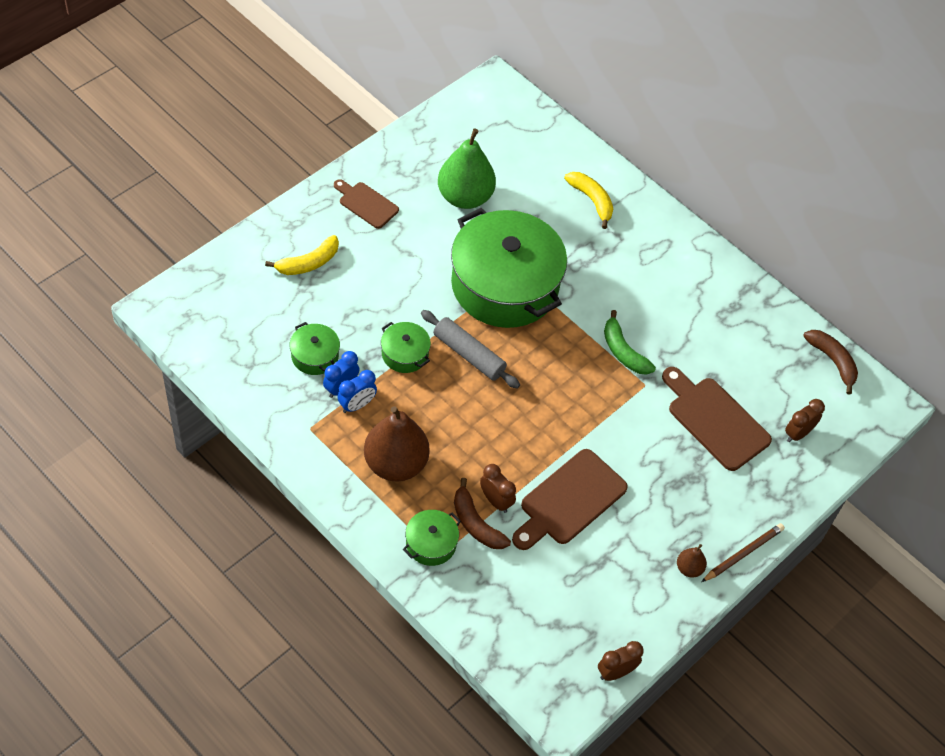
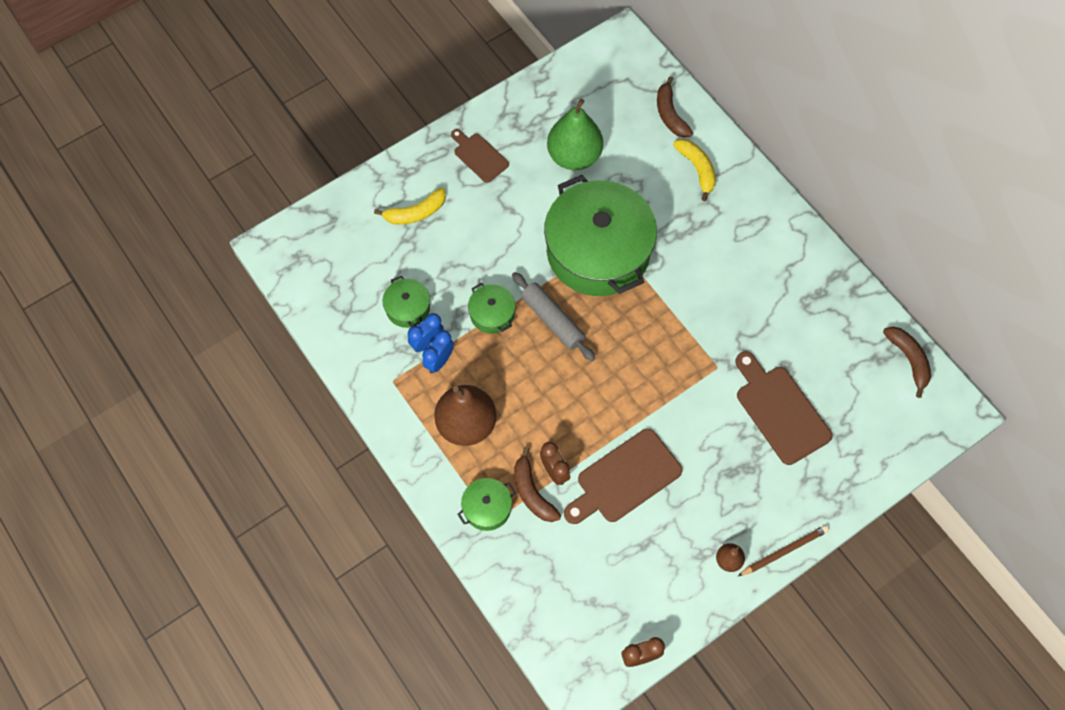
camera: 15 degrees right, 10 degrees up
(357, 405) = (439, 361): blue clock -> blue clock turned 150 degrees clockwise
(556, 151) = (670, 114): none -> brown banana
(623, 351) = (702, 330): green banana -> none
(798, 433) = (860, 432): brown clock -> none

